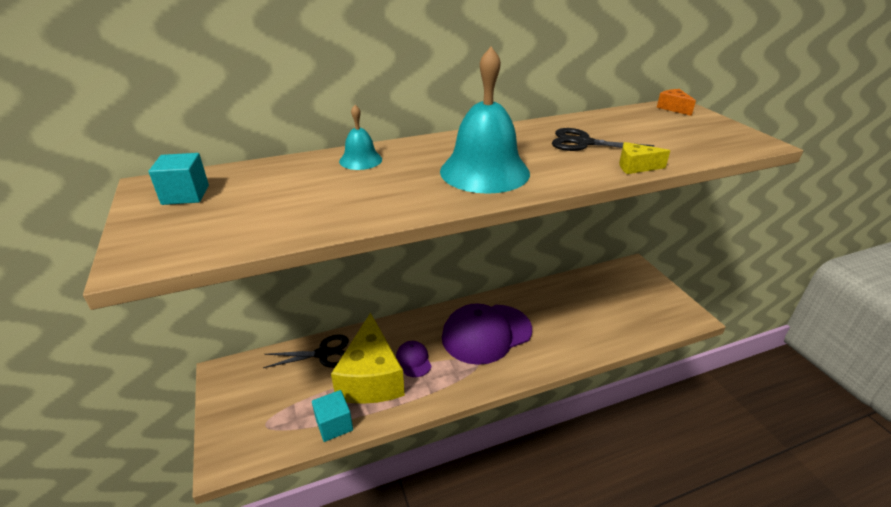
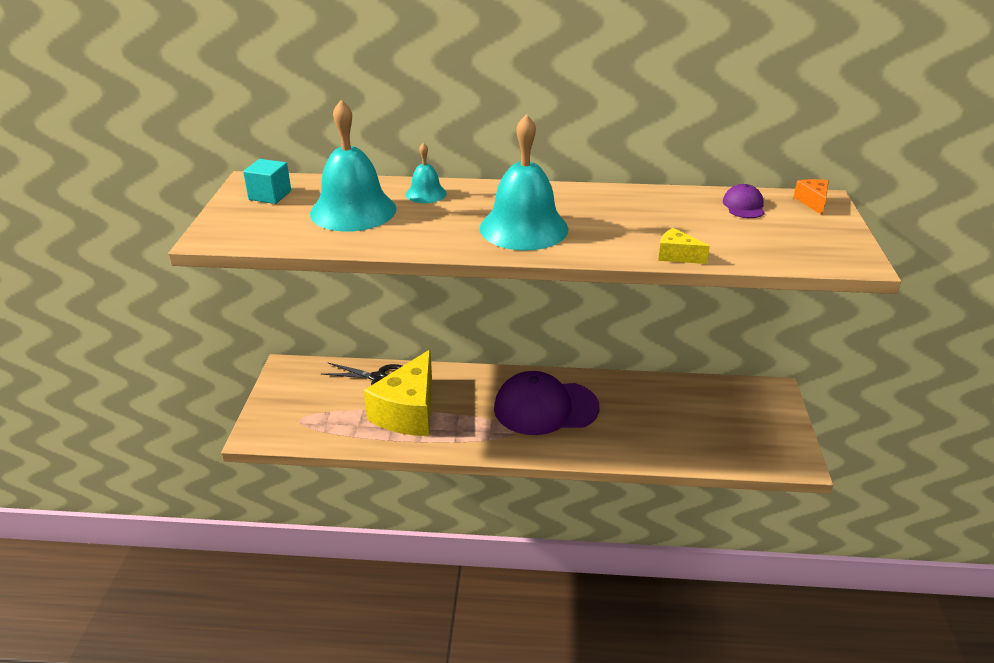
camera: 25 degrees right, 0 degrees up
(298, 191) = (353, 211): none -> turquoise bell
(334, 425) = (354, 438): turquoise cube -> none
(413, 360) = (457, 409): purple cap -> purple cap (743, 206)
(583, 143) = (654, 220): black scissors -> none

